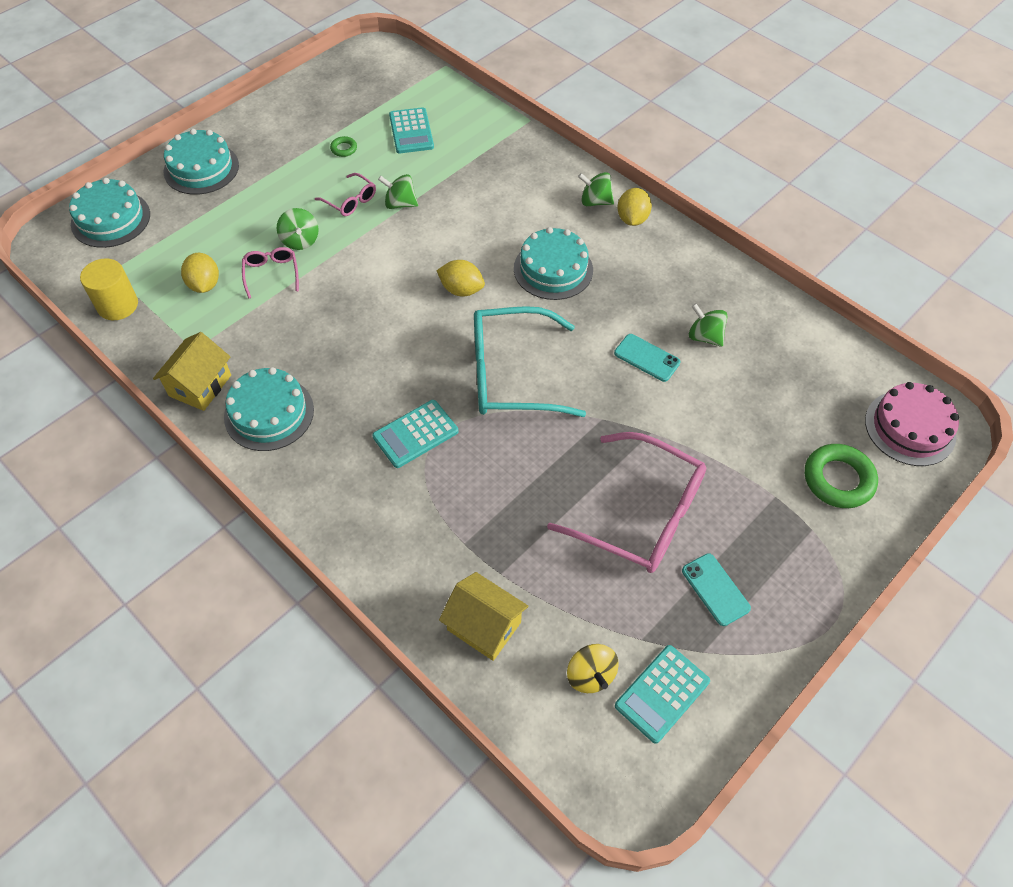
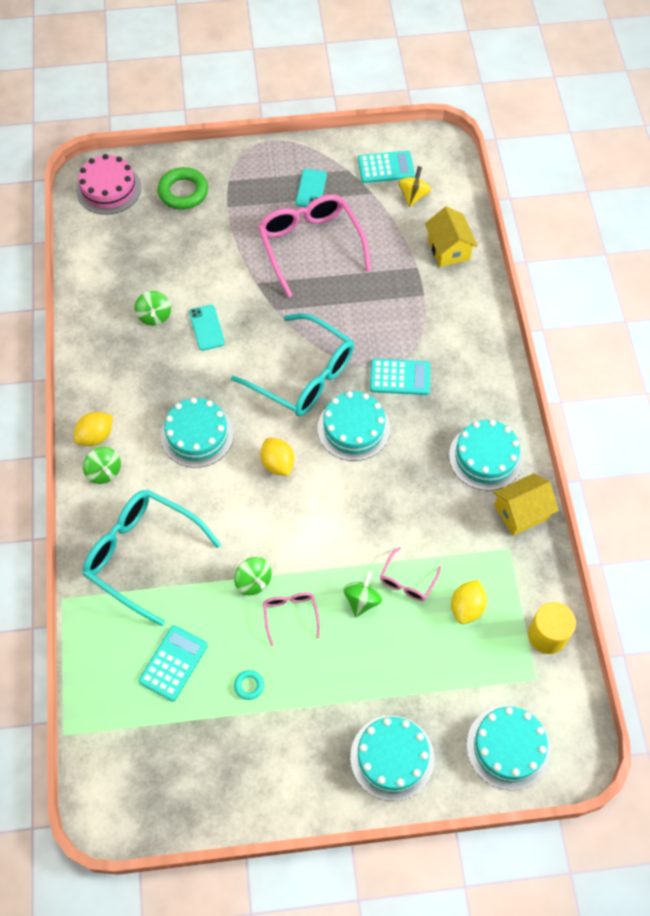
camera: 140 degrees left, 5 degrees up
(344, 149) = (249, 686): green ring -> turquoise ring
(420, 359) = (353, 428): none -> turquoise cake
(502, 172) = (142, 555): none -> turquoise glasses

